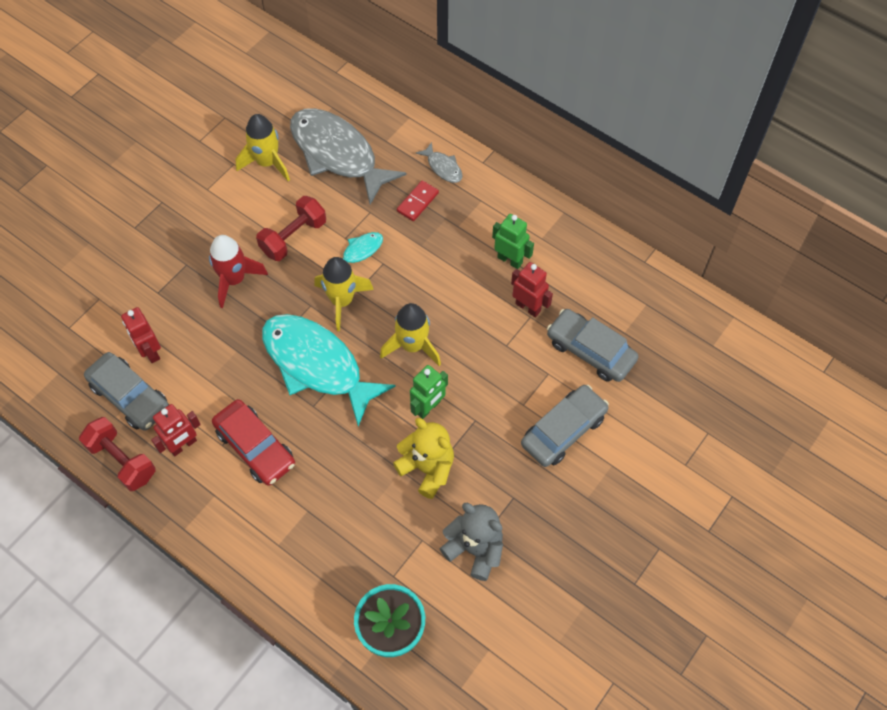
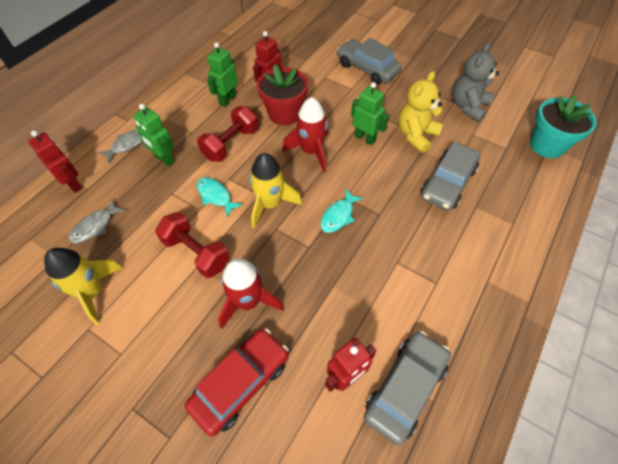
camera: 95 degrees left, 5 degrees down
(122, 460) = (481, 380): red dumbbell -> red dumbbell (231, 144)
(183, 445) = (446, 318): red robot -> red robot (73, 184)
(255, 447) = (431, 254): red car -> red car (241, 383)
(317, 365) = (338, 216): turquoise fish -> turquoise fish, size x0.42
(337, 154) = (95, 226): grey fish -> grey fish, size x0.42
(413, 346) = (311, 151): yellow rocket -> red rocket
(418, 202) = (164, 159): red domino -> green robot
(479, 321) = (284, 114): none -> red flower pot
(590, 350) = (303, 58): grey car -> grey car (448, 183)

